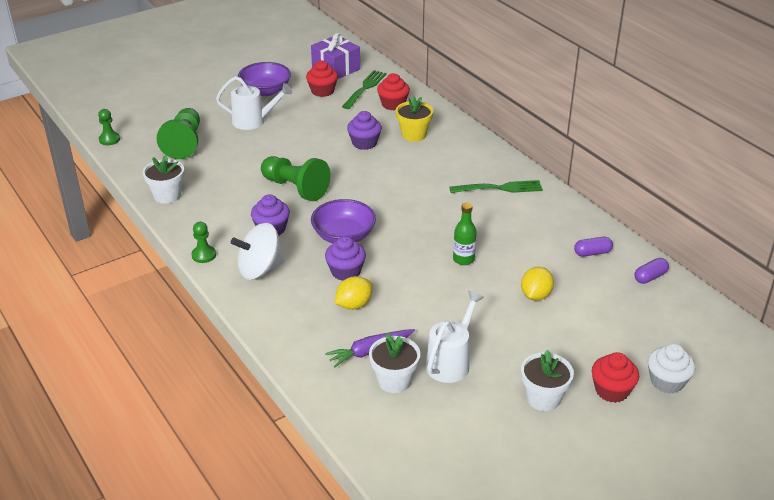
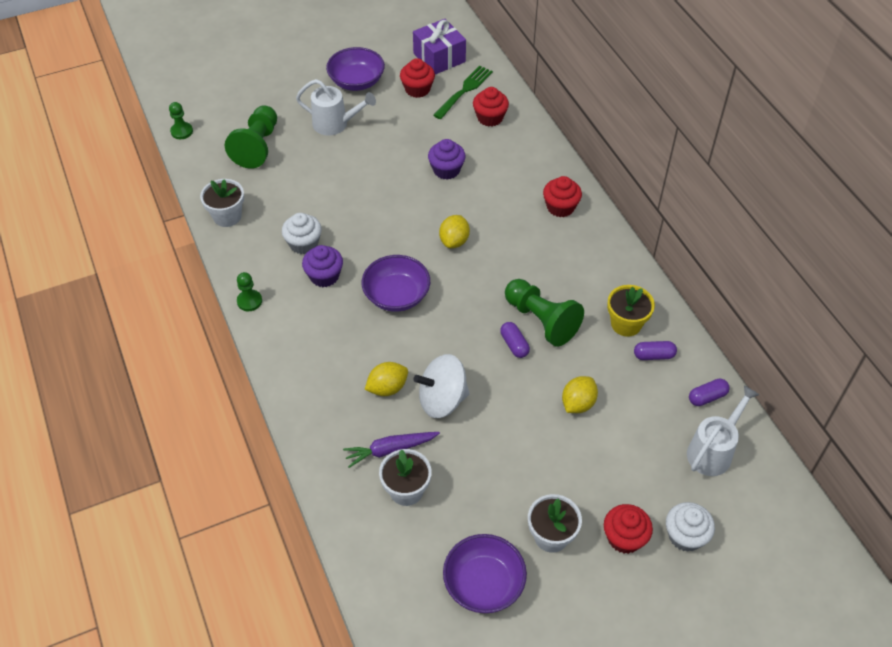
camera: 10 degrees right, 15 degrees up
(245, 208) = (303, 243): none -> white cupcake
(260, 269) = (302, 328): white spinning top -> white spinning top (442, 400)
(295, 188) = (360, 224): green pawn -> green pawn (541, 320)
(345, 271) = (388, 343): purple cupcake -> none
(386, 191) = (454, 241): none -> yellow lemon
(414, 134) = (502, 164): yellow flower pot -> yellow flower pot (626, 324)
(451, 361) = (469, 475): white watering can -> white watering can (713, 450)
(463, 259) = (514, 345): green bottle -> purple capsule
(475, 158) = (560, 207): none -> red cupcake
(490, 444) = (483, 584): none -> purple bowl
(499, 188) = (576, 253): green fork -> none

